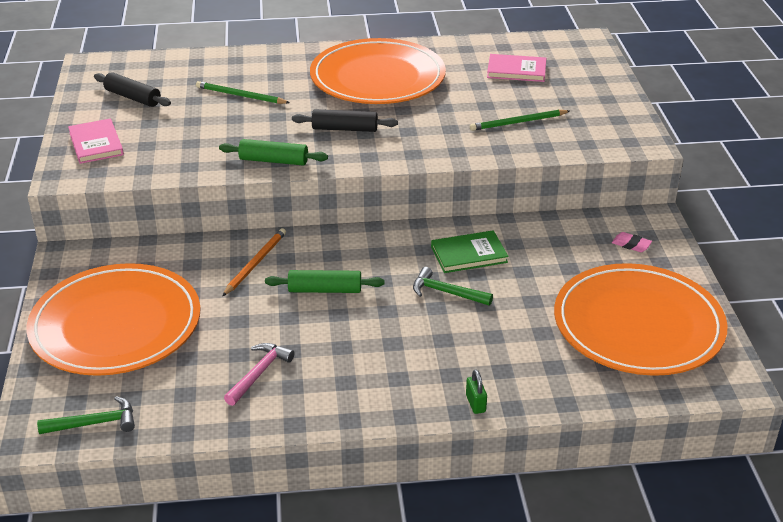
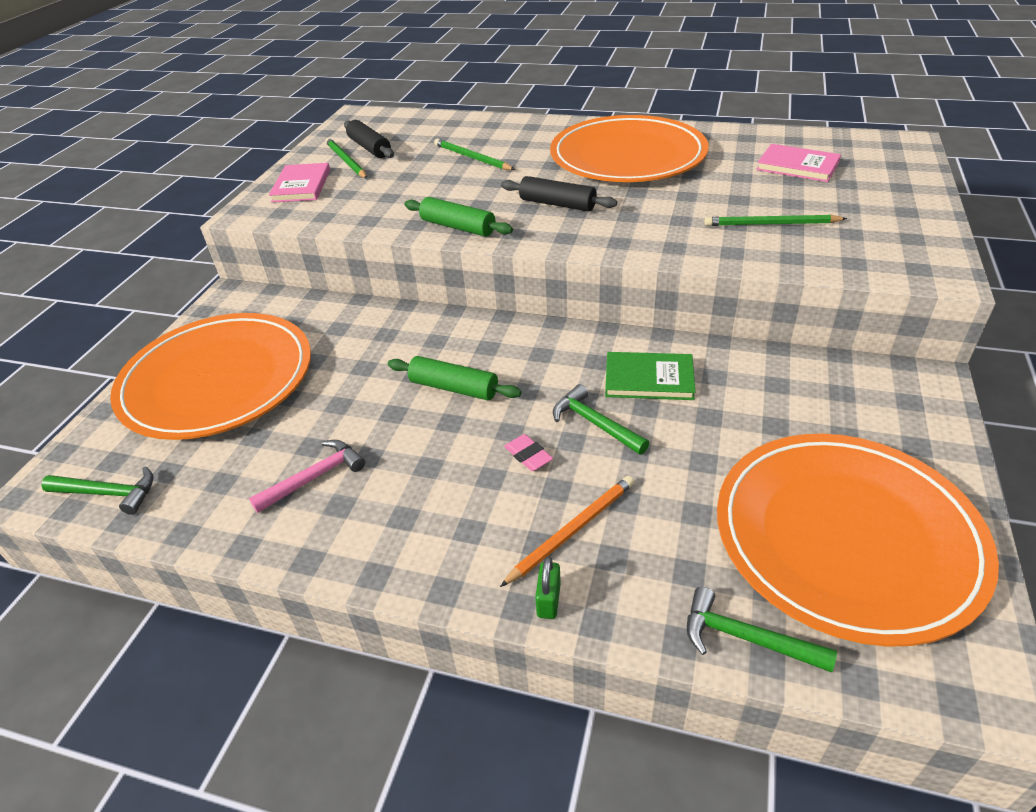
camera: 25 degrees right, 5 degrees up
(120, 113) = (346, 161): none -> green pencil
(255, 263) = (401, 340): orange pencil -> orange pencil (572, 530)
(602, 392) = (746, 638): none -> green hammer
(631, 244) = (879, 410): pink eraser -> pink eraser (528, 455)

